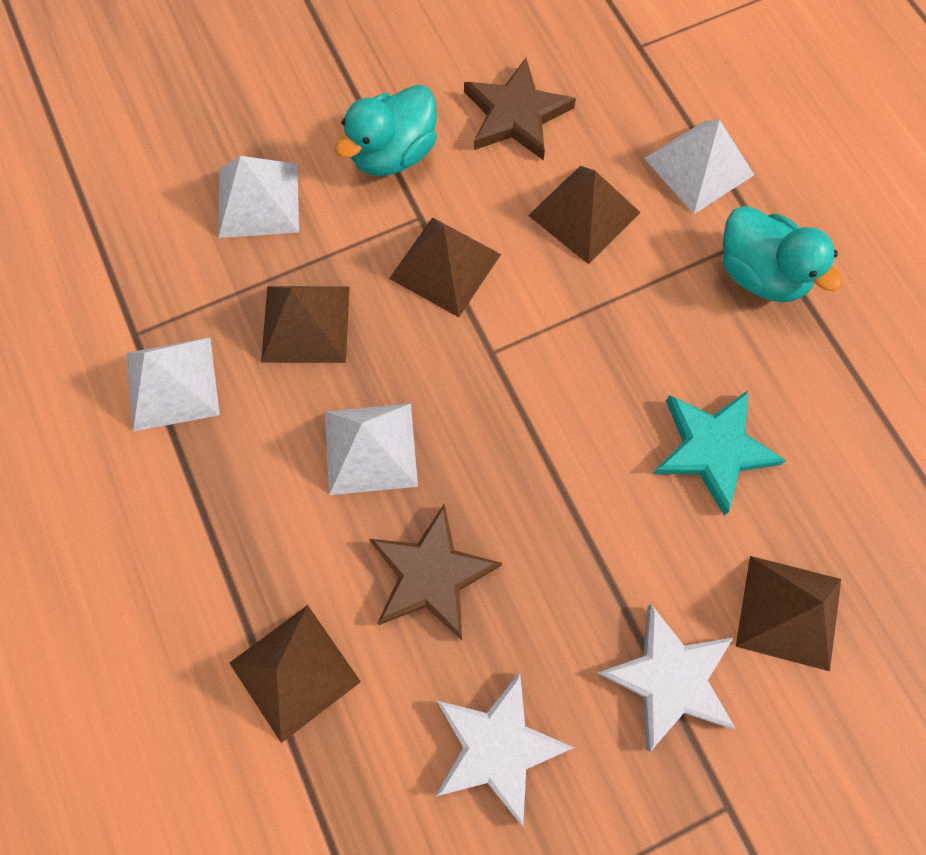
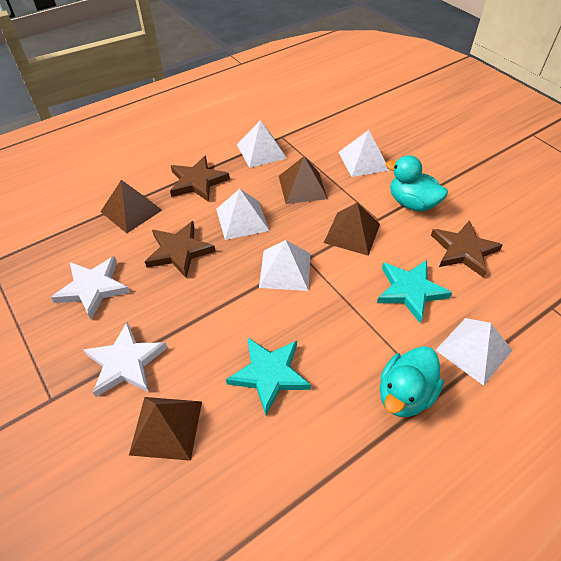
camera: 80 degrees right, 20 degrees down
(236, 525) = (197, 181): none -> brown star
(510, 391) = (285, 270): none -> white pyramid
(584, 214) = (410, 291): brown pyramid -> turquoise star

